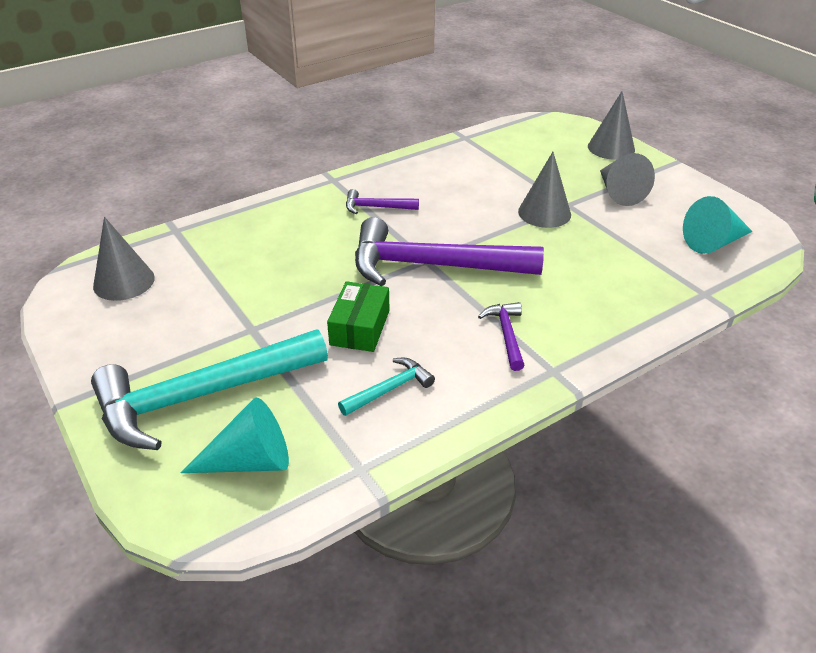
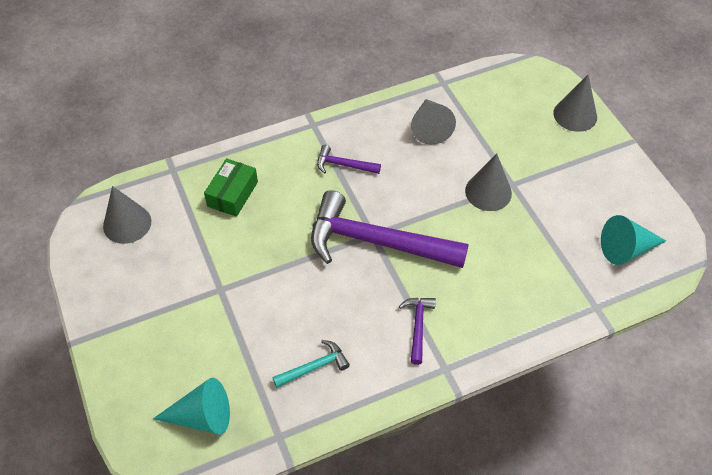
camera: 10 degrees right, 15 degrees up
(200, 396) = (174, 351): turquoise hammer -> none
(360, 327) = (304, 301): green box -> green box (232, 194)
(619, 192) = (563, 175): grey cone -> grey cone (430, 127)

